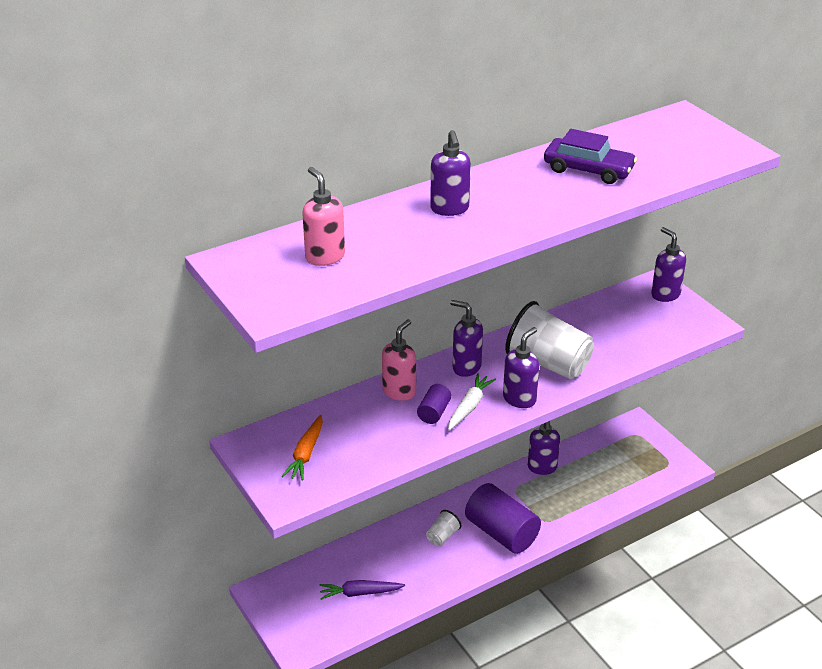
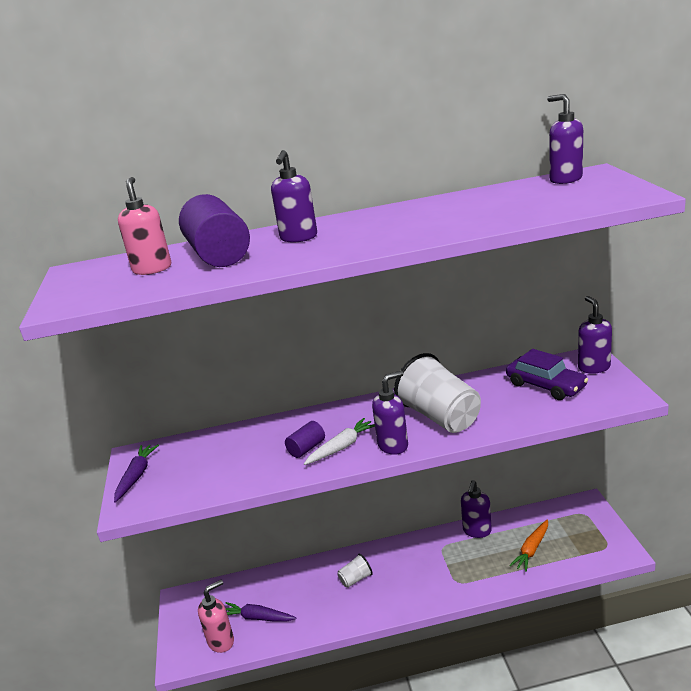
camera: 25 degrees right, 10 degrees down
(269, 466) = (136, 476): none -> purple carrot
(306, 454) = (174, 469): orange carrot -> orange carrot (531, 549)
(399, 391) = (289, 427): pink soap dispenser -> pink soap dispenser (221, 641)
(466, 367) = (362, 413): purple soap dispenser -> purple soap dispenser (565, 179)
(501, 533) = (411, 586): purple cylinder -> purple cylinder (218, 254)
(588, 170) = (460, 211): purple car -> purple car (545, 385)

